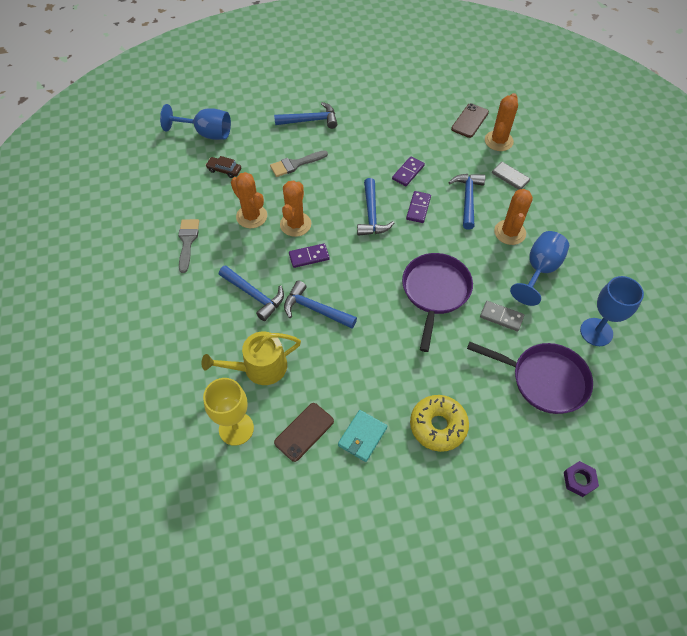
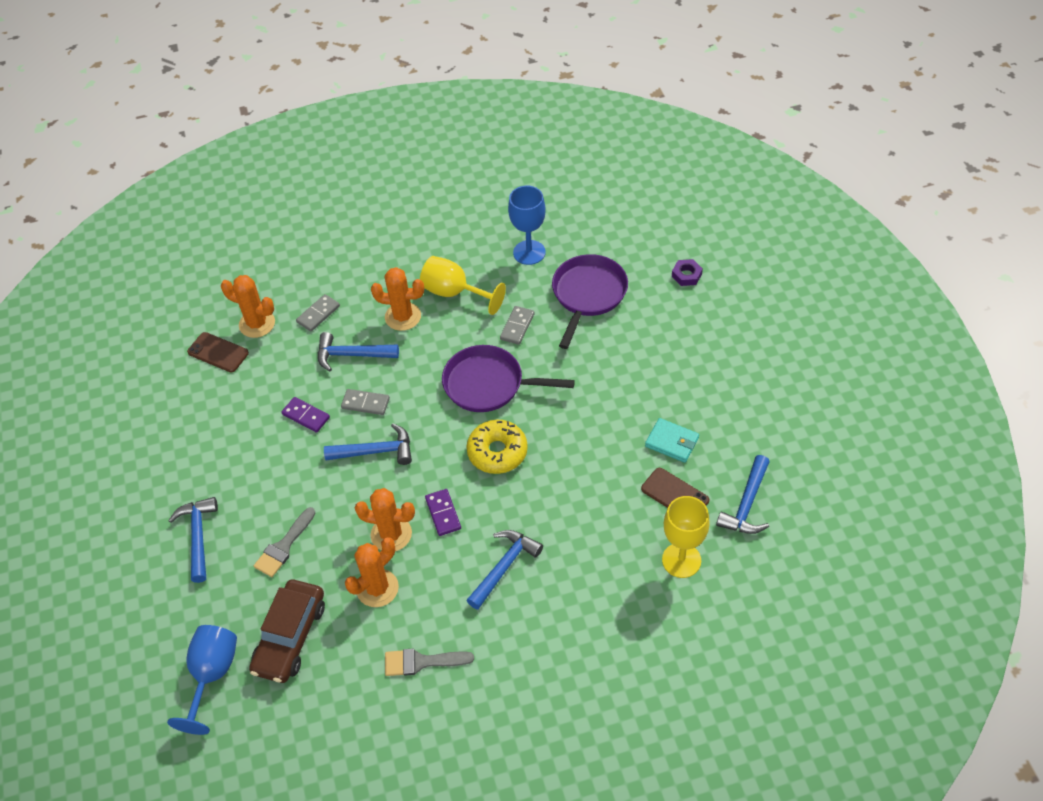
camera: 90 degrees left, 5 degrees down
(224, 170) = (290, 637): brown car -> brown car, size x2.08
(259, 368) = (604, 547): yellow watering can -> none
(295, 164) = (284, 546): grey brush -> grey brush turned 60 degrees clockwise
(315, 309) = (520, 499): blue hammer -> blue hammer (747, 504)
(418, 208) = (365, 403): purple domino -> grey domino
(438, 426) = (650, 379): yellow donut -> yellow donut (497, 452)
(539, 270) = (455, 293): blue goblet -> yellow goblet

